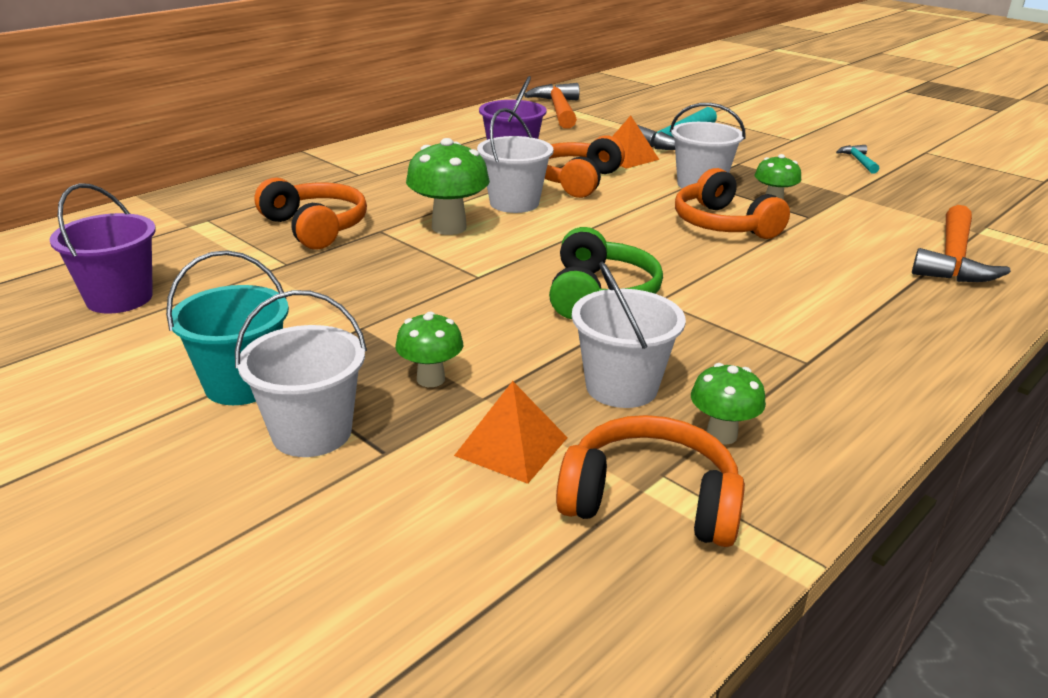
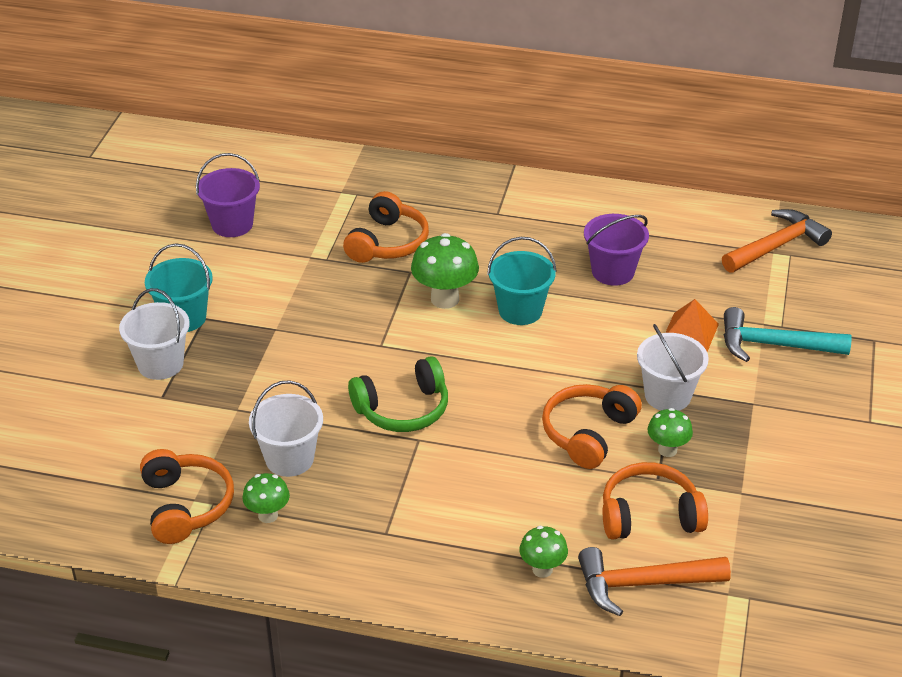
camera: 60 degrees right, 10 degrees up
(431, 379) = (240, 381): green mushroom -> green mushroom (542, 569)
(511, 446) = (198, 438): orange pyramid -> none
(514, 203) = (520, 310): white bucket -> turquoise bucket
(576, 180) = (601, 324): orange headphones -> orange headphones (649, 515)
(858, 161) = (851, 481): turquoise hammer -> none

